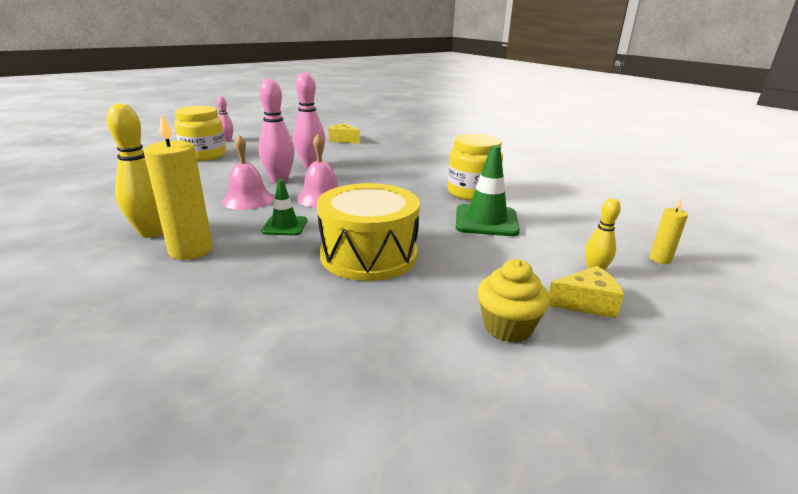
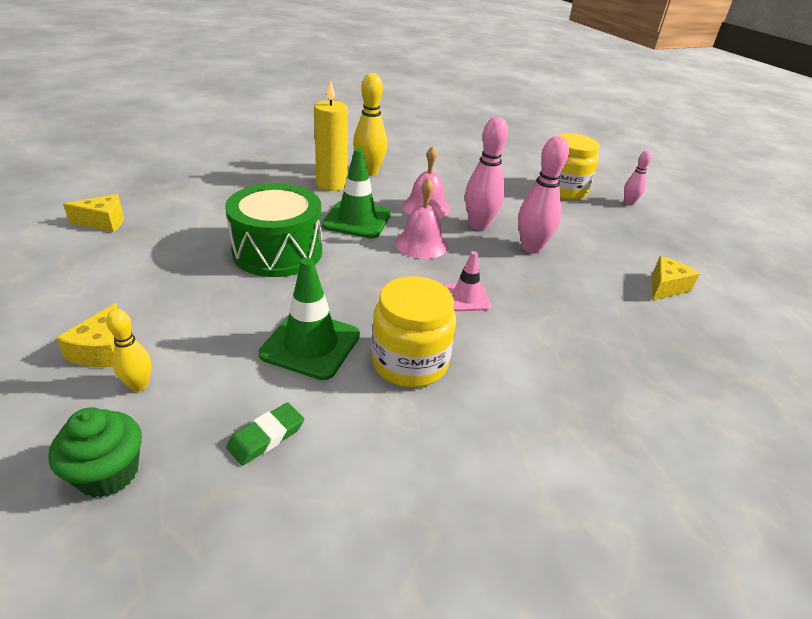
camera: 100 degrees right, 10 degrees up
(285, 226) = (357, 220): green traffic cone -> green traffic cone, size x1.64
(360, 420) = (104, 222): none -> yellow cheese
(369, 255) = (277, 251): yellow drum -> green drum
(390, 181) = (466, 297): none -> pink traffic cone
(507, 327) = (119, 292): yellow cupcake -> none
(574, 221) = (266, 436): none -> green eraser
(660, 259) = (108, 473): yellow candle -> green cupcake

